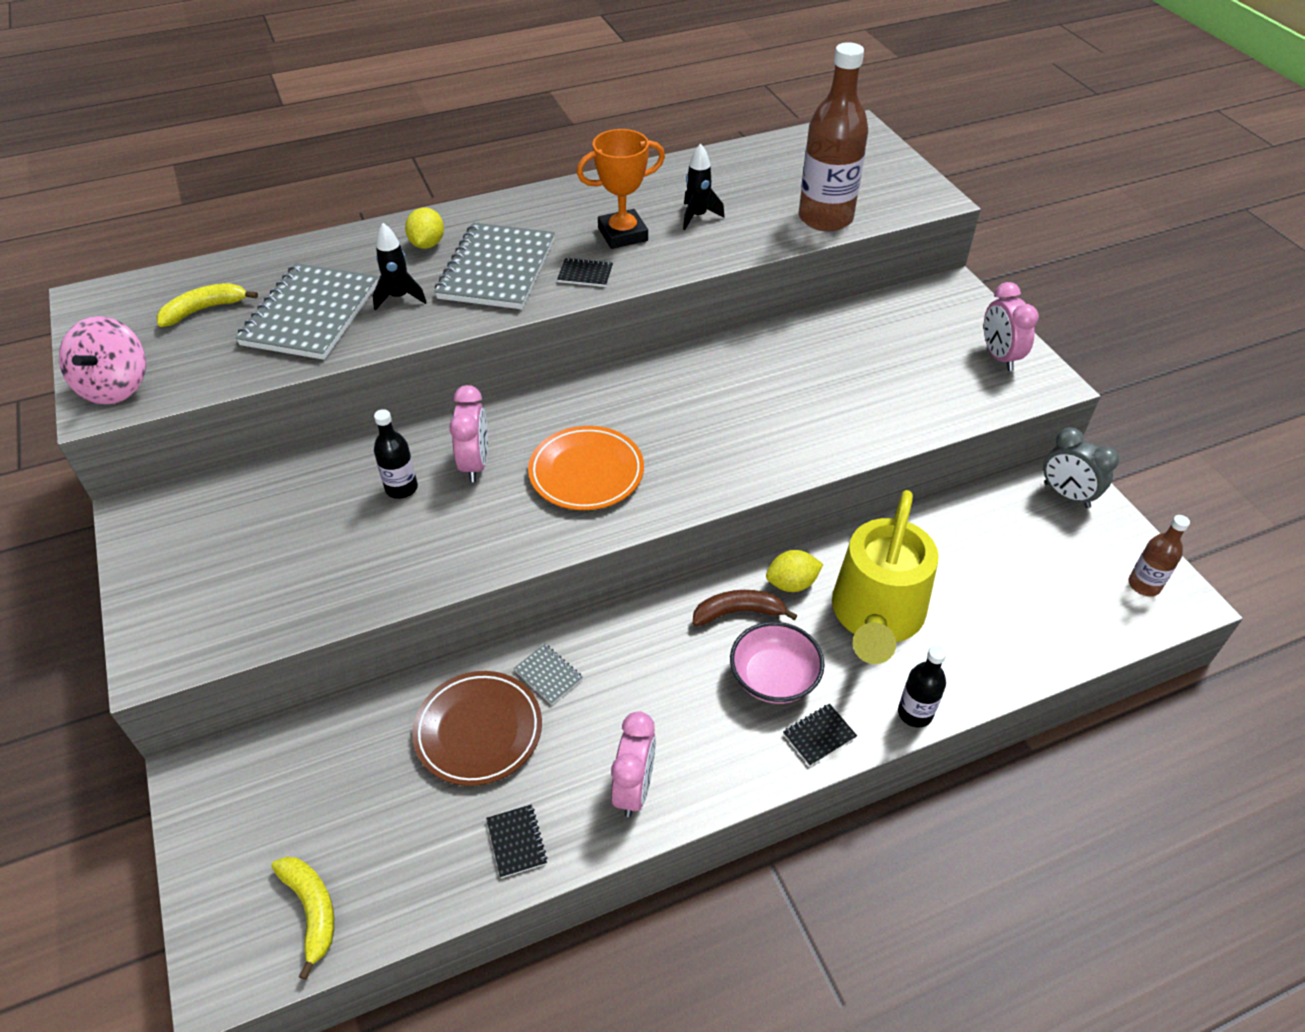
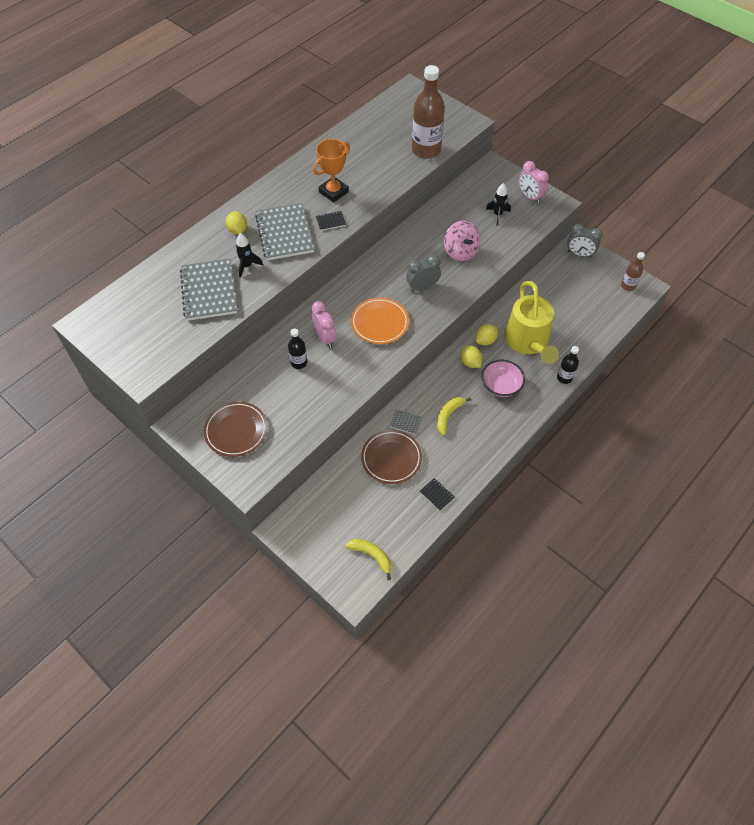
camera: 25 degrees left, 10 degrees up
(116, 386) = (141, 364): pink spinning top -> pink spinning top (460, 251)
(204, 309) = (150, 307): yellow banana -> yellow banana (448, 415)
(213, 561) = (236, 431): none -> brown plate
(634, 788) = (471, 454): pink clock -> none
(697, 216) = (364, 169): black rocket -> black rocket (497, 215)
(703, 440) = (422, 287): none -> grey clock
(738, 612) = (470, 362): brown banana -> yellow lemon
(819, 736) = (532, 402): black notebook -> none

